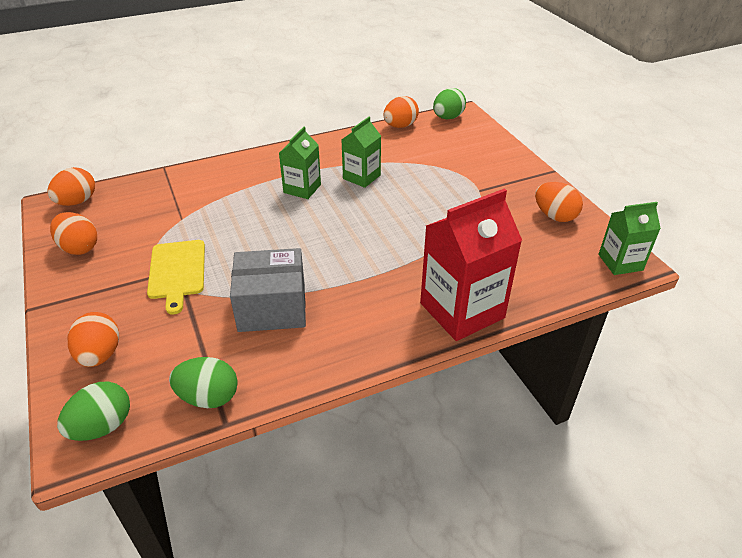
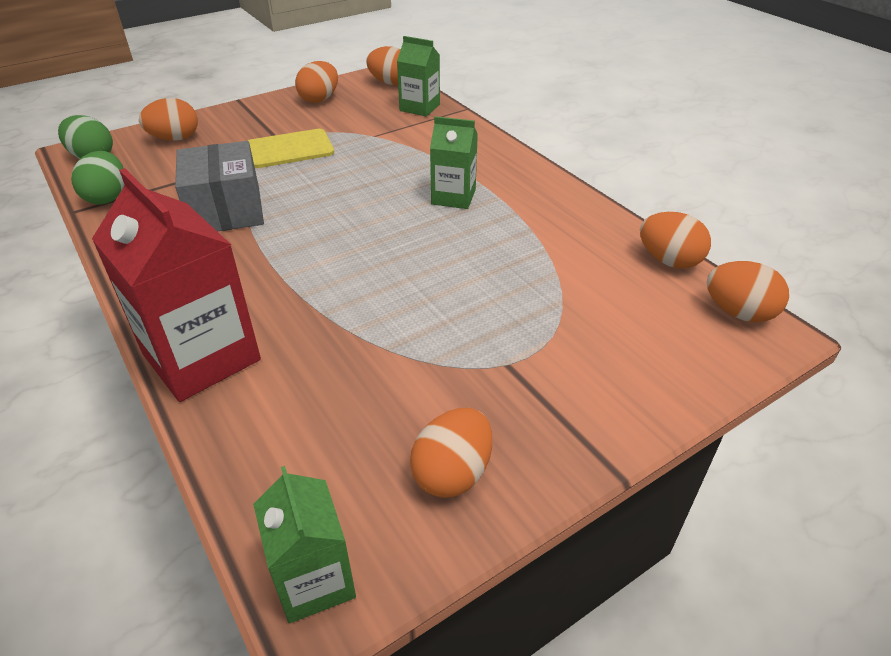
camera: 80 degrees right, 0 degrees up
(361, 177) = (499, 239): green carton -> green carton (419, 107)
(448, 117) = (738, 313): green egg -> orange egg

